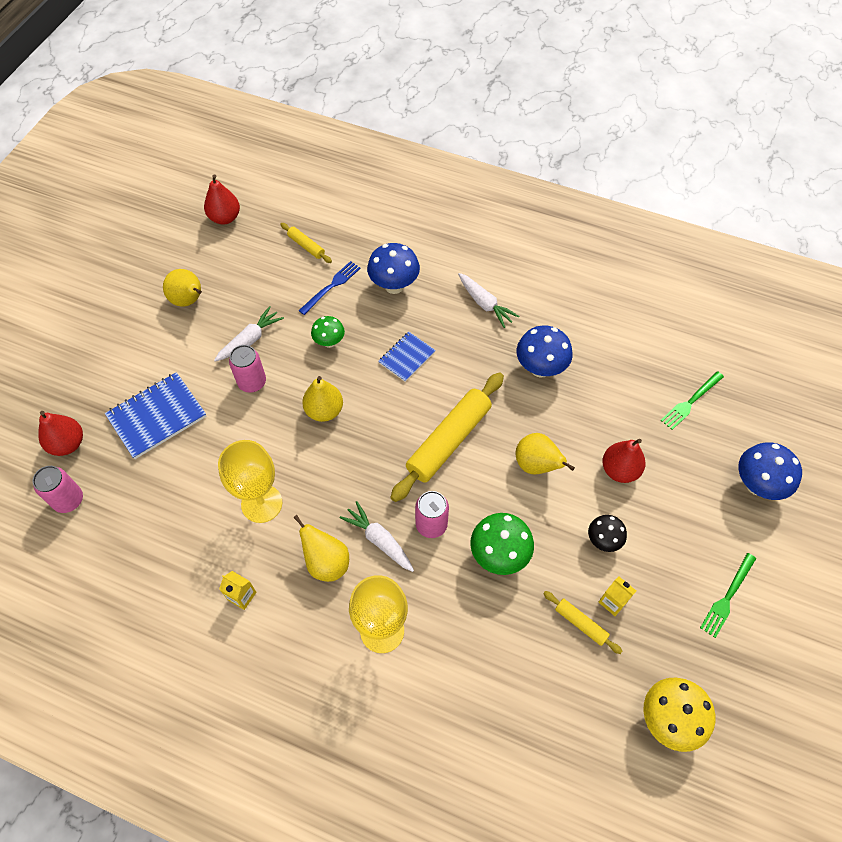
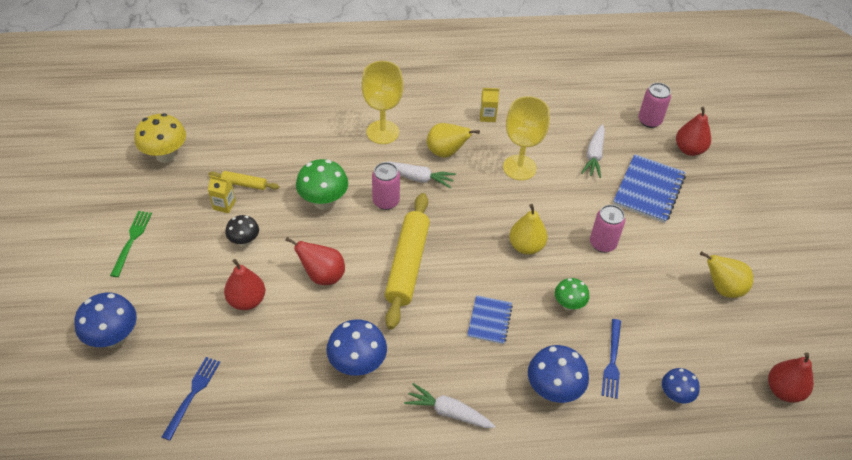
camera: 150 degrees right, 10 degrees down
(250, 340) = (637, 277): white carrot -> white carrot (594, 156)
(306, 246) = (675, 396): yellow rolling pin -> blue mushroom
(536, 465) = (322, 276): yellow pear -> red pear
(690, 401) = (192, 394): green fork -> blue fork

